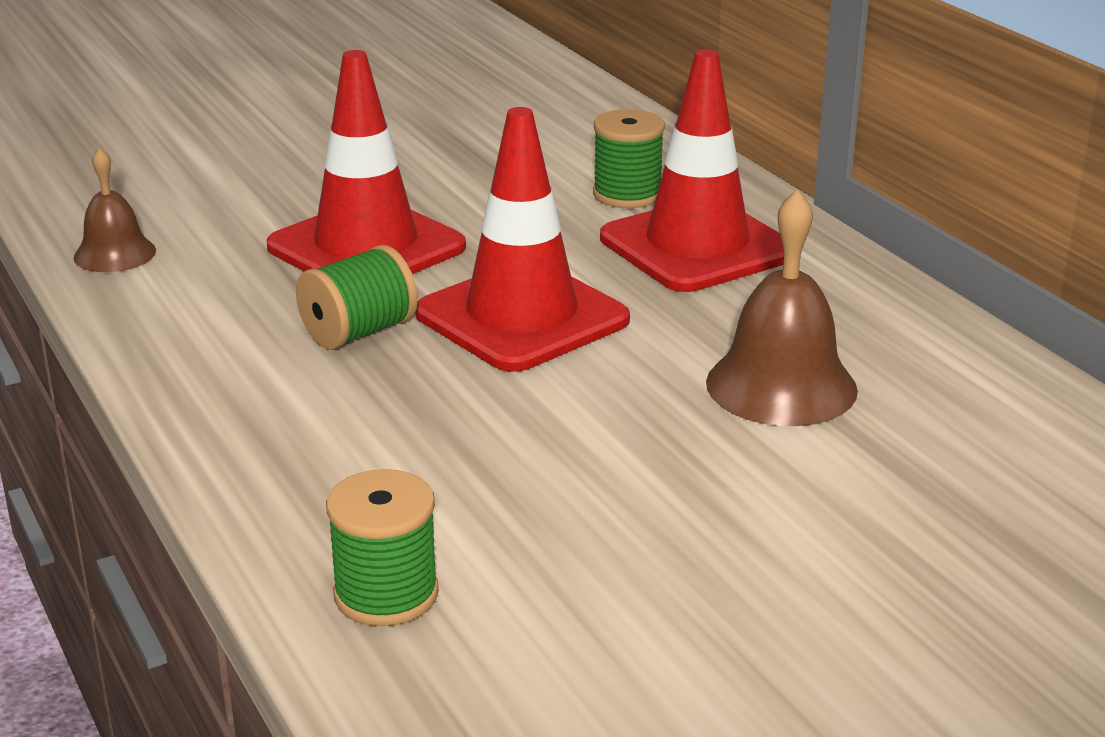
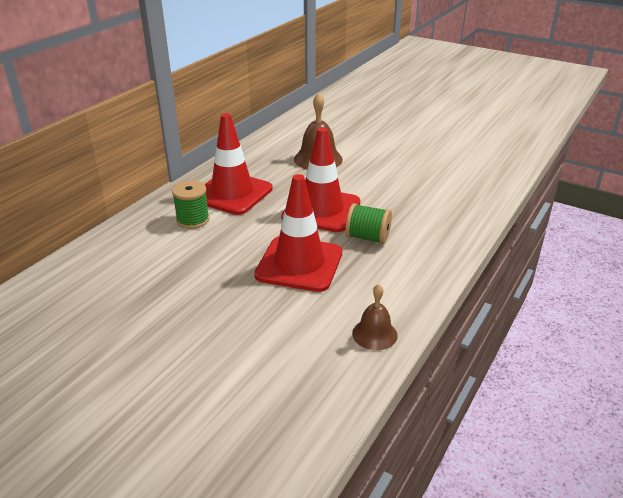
camera: 120 degrees left, 5 degrees up
(386, 594) = (482, 183): green spool -> none

